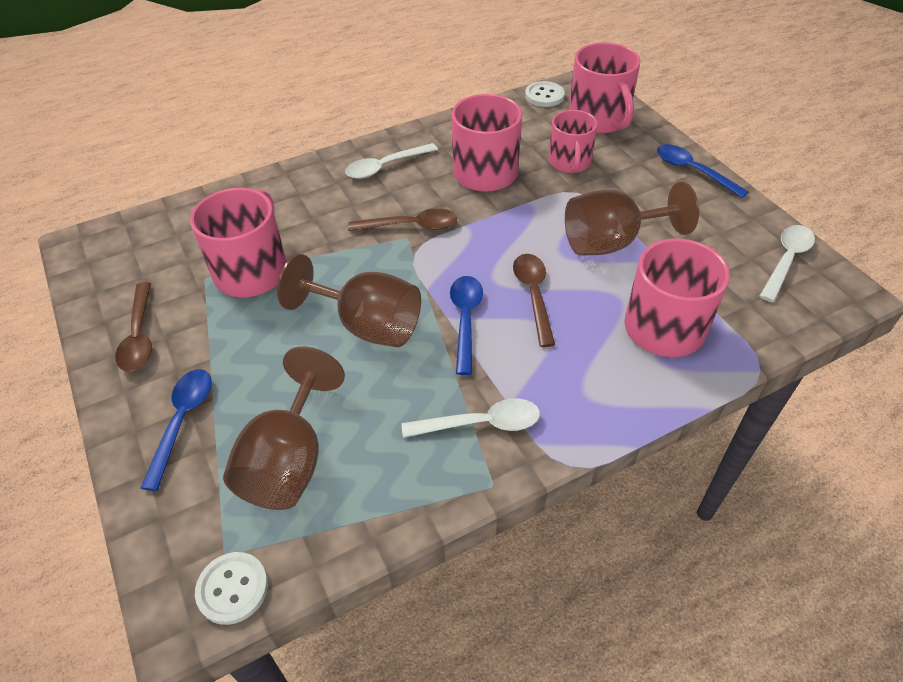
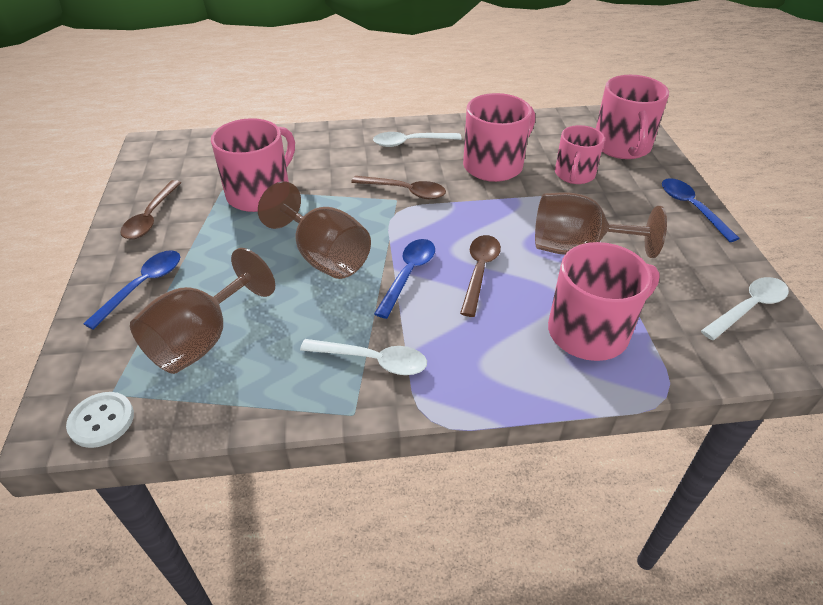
camera: 20 degrees right, 5 degrees down
(544, 96) = (581, 118): white button -> none

